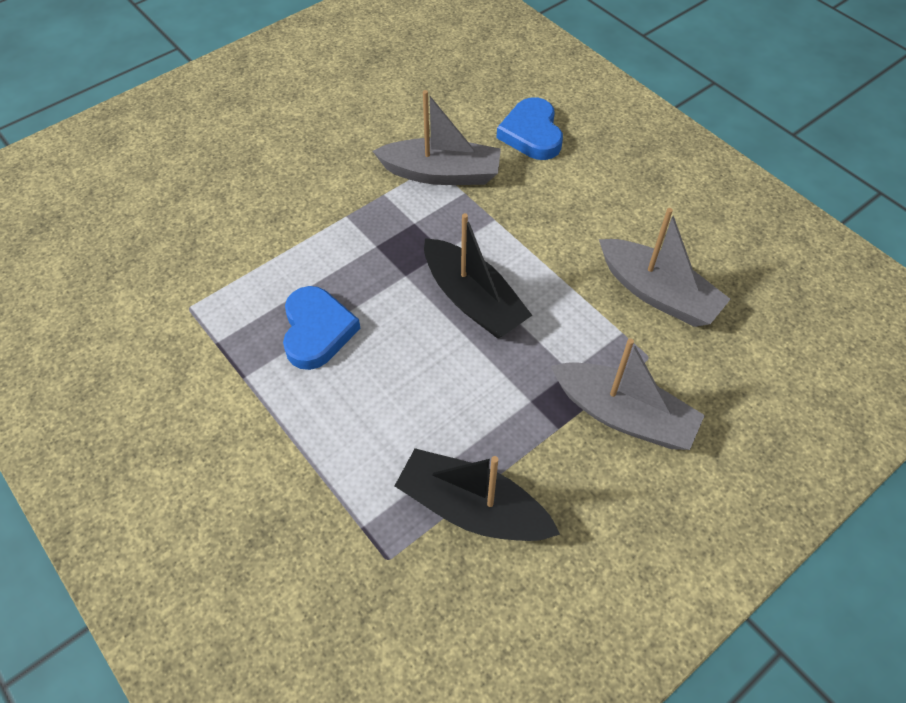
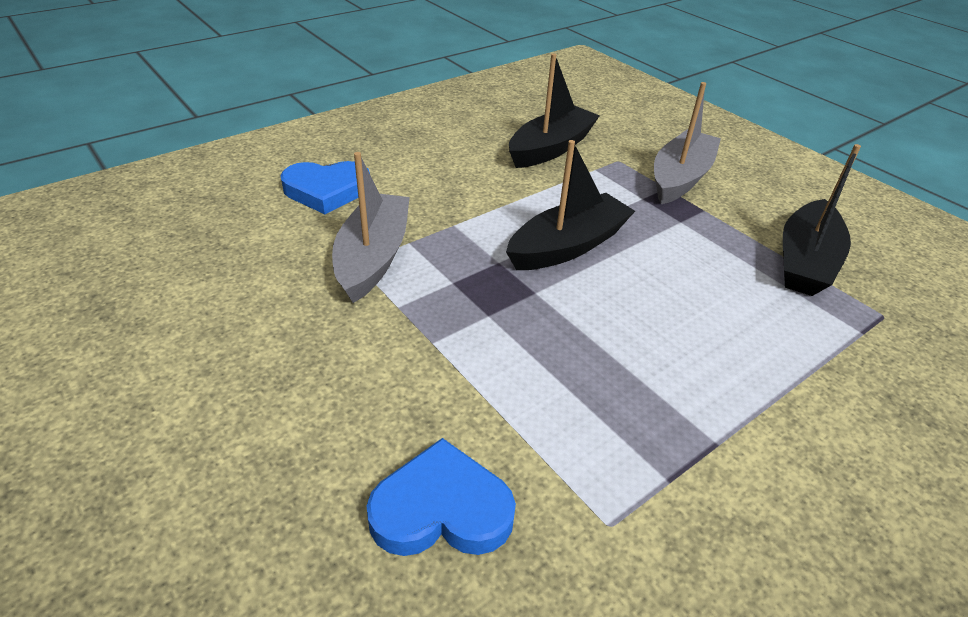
camera: 90 degrees left, 15 degrees down
(317, 331) = (628, 369): blue heart -> blue heart (441, 509)
(657, 293) = (551, 148): grey boat -> black boat

